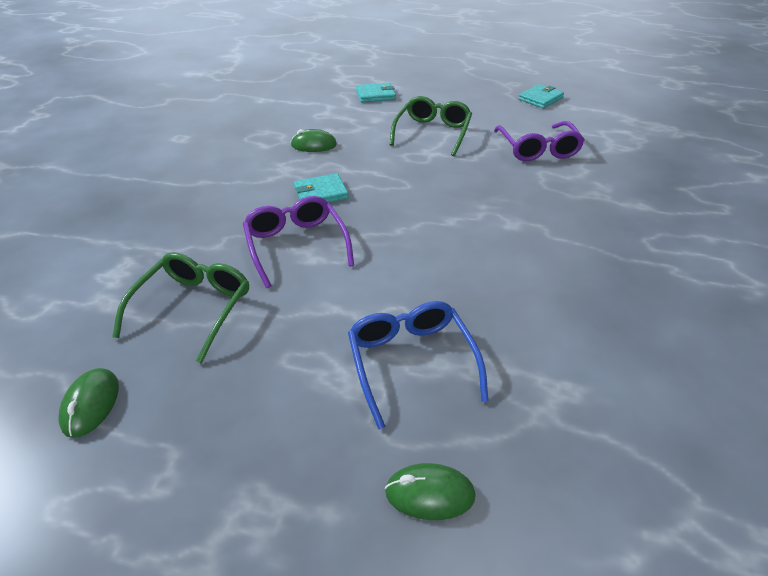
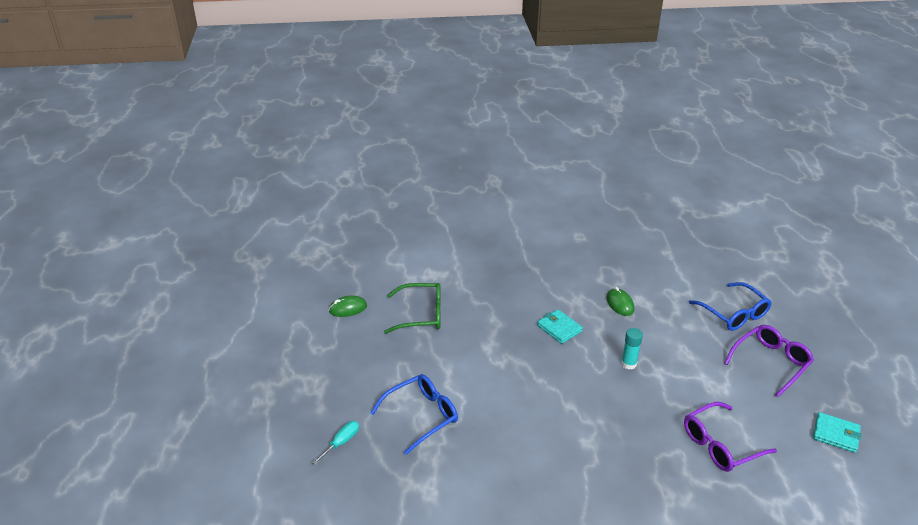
camera: 70 degrees right, 5 degrees down
(296, 245) = (496, 336): purple glasses -> purple glasses (771, 363)
(375, 95) = (734, 313): turquoise wallet -> blue glasses
(407, 165) = (628, 364): none -> turquoise glue stick
(429, 493) = (341, 442): green mouse -> turquoise screwdriver
(432, 133) = (694, 367): green glasses -> none

